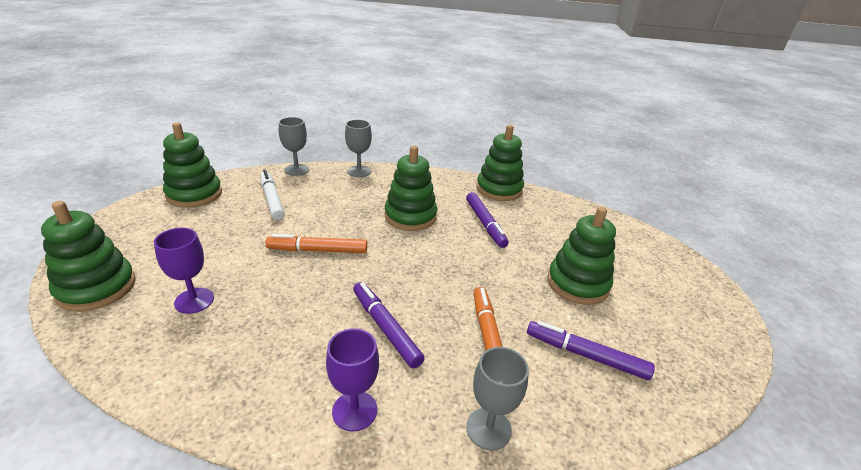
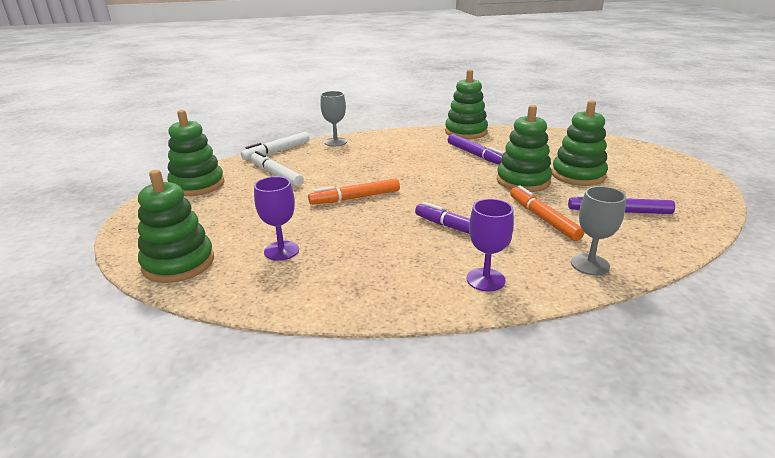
camera: 15 degrees left, 5 degrees down
(296, 170) = (277, 151): grey goblet -> white marker
(410, 216) = (411, 162): green stacking toy -> green stacking toy (523, 181)

